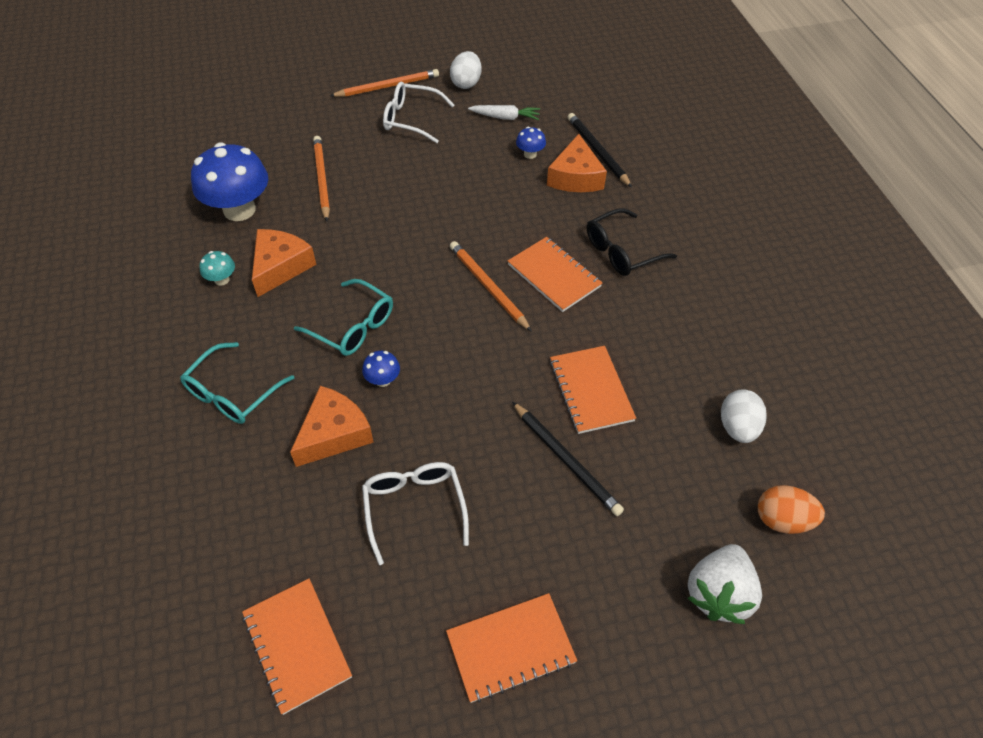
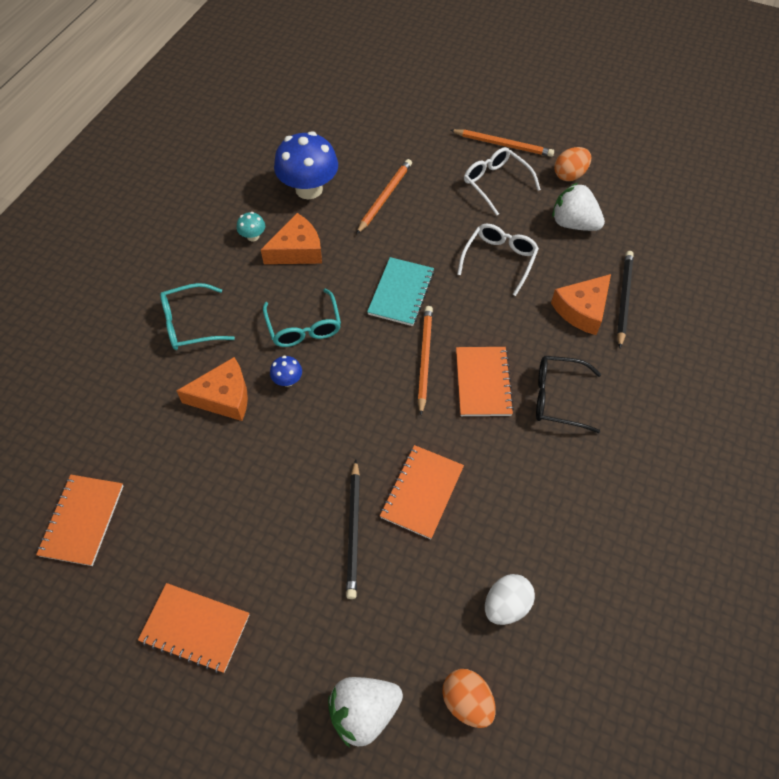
camera: 40 degrees right, 5 degrees up
(414, 508) = (225, 486): white glasses -> white glasses (499, 260)
(415, 247) = (401, 293): none -> turquoise notebook
(466, 83) = (569, 175): white egg -> orange egg
(505, 117) = (573, 223): white carrot -> white strawberry
(530, 154) = (563, 268): blue mushroom -> none

